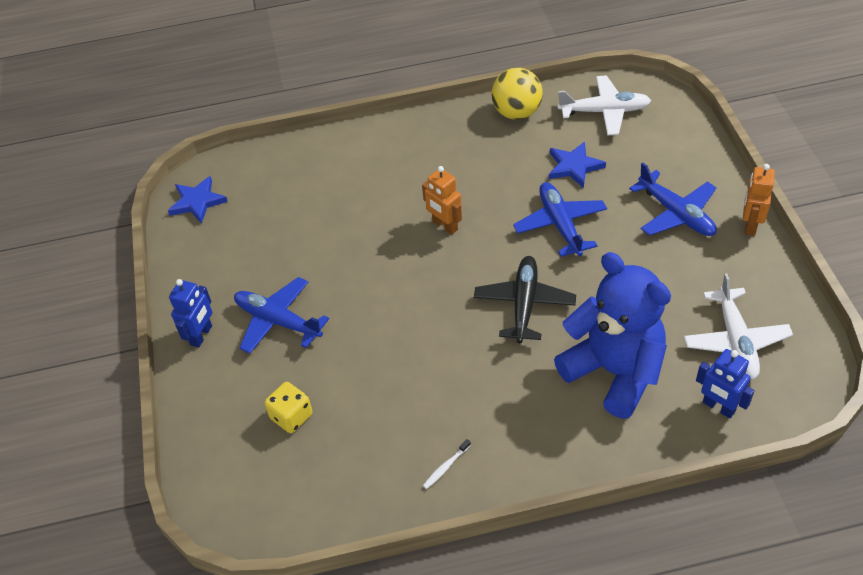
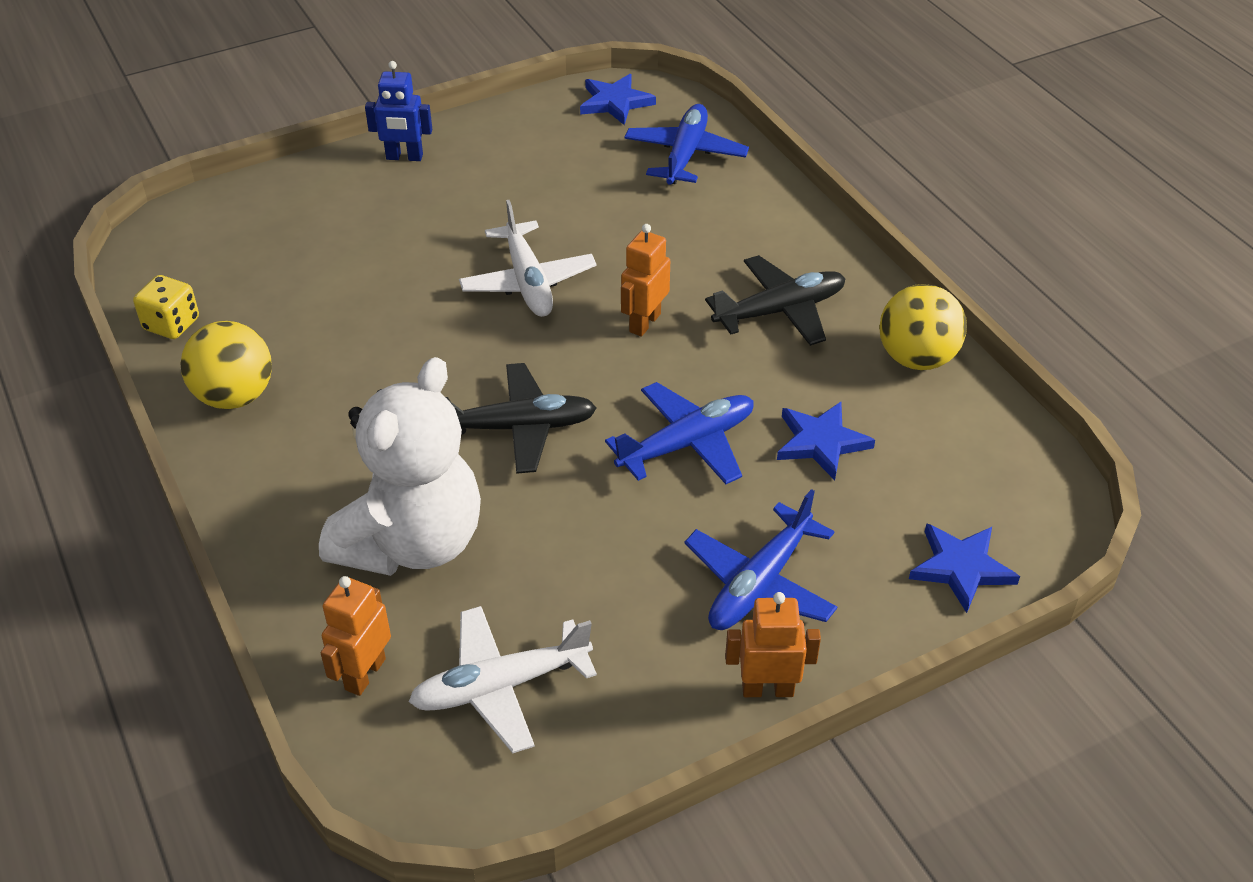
camera: 70 degrees right, 5 degrees down
(277, 321) = (438, 209): blue plane -> blue plane (685, 155)
(291, 416) = (296, 252): yellow dice -> yellow dice (171, 324)
(446, 467) = (235, 396): white toothbrush -> yellow ball
(456, 160) = (780, 310): none -> black plane
(605, 111) = (971, 463): white plane -> white plane (528, 282)
(614, 372) = (412, 542): blue teddy bear -> white teddy bear
(679, 133) = (961, 568): none -> blue star
(718, 407) = (365, 674): blue robot -> orange robot

